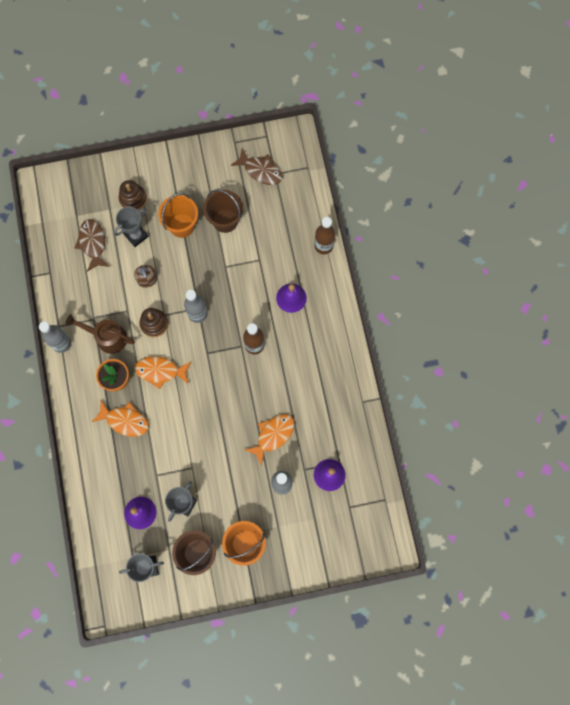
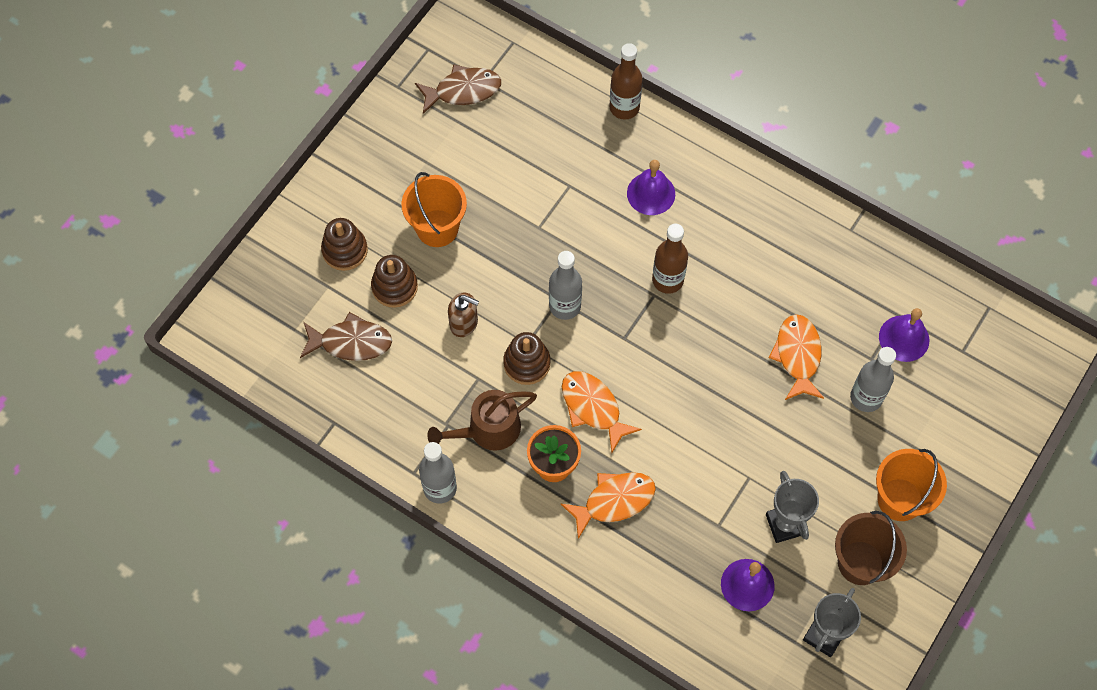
camera: 45 degrees left, 10 degrees down
(93, 243) = (351, 342): brown fish -> brown fish turned 150 degrees clockwise
(136, 235) = (394, 287): grey trophy -> brown stacking toy
(160, 371) = (593, 408): orange fish -> orange fish turned 90 degrees clockwise
(225, 220) = (482, 178): brown bucket -> none

